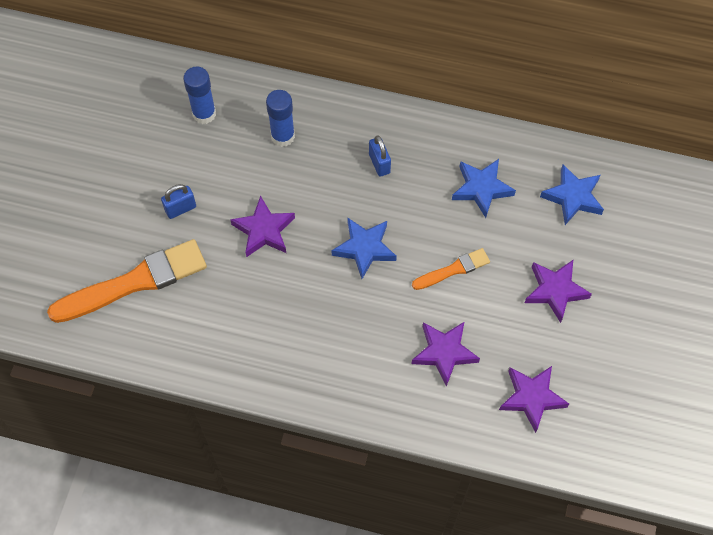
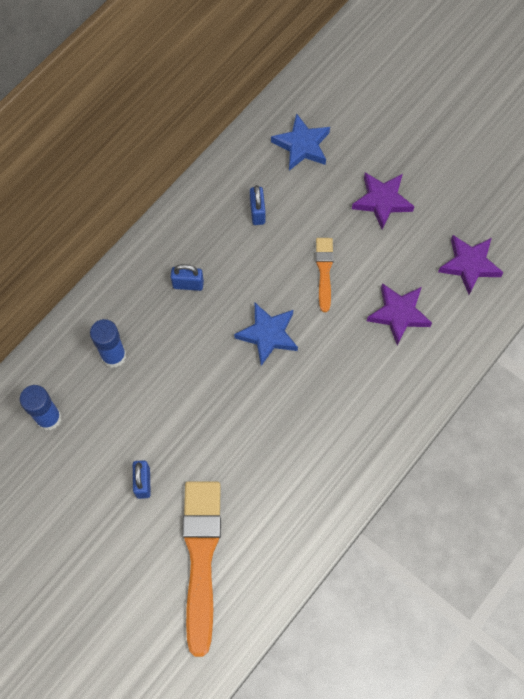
camera: 65 degrees left, 5 degrees up
(264, 230) = (205, 415): purple star -> none
(481, 189) = (257, 212): blue star -> blue padlock

